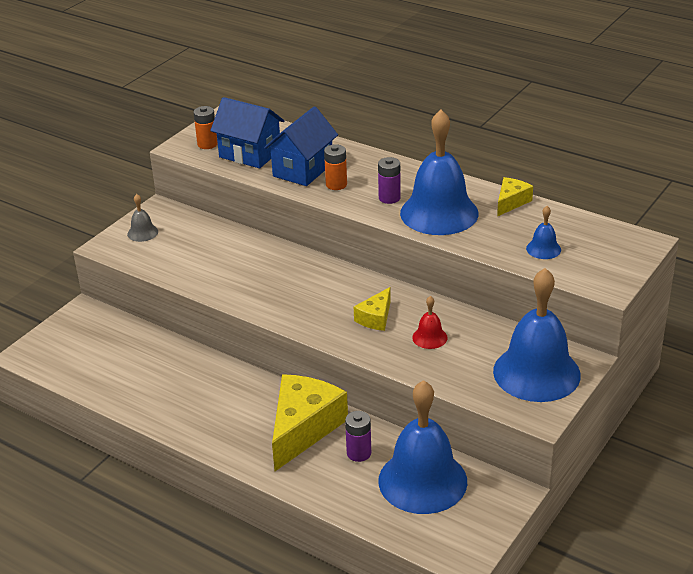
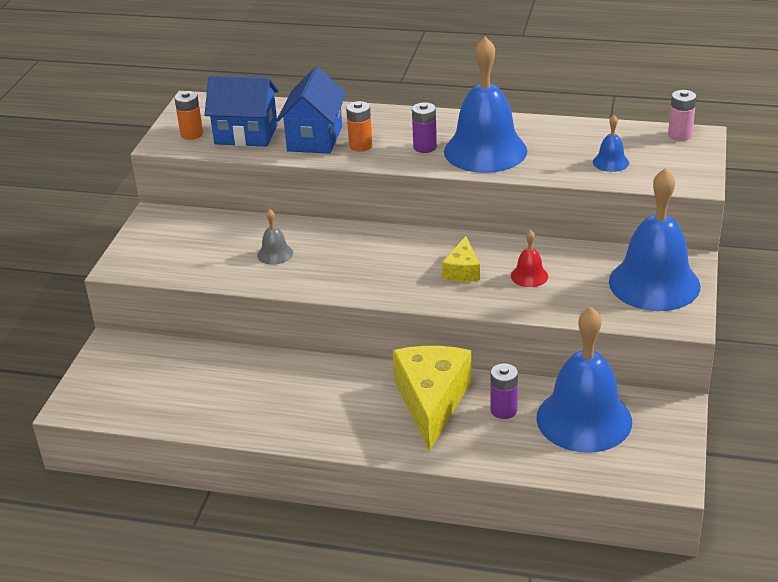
camera: 20 degrees left, 0 degrees up
(142, 233) = (153, 244): grey bell -> grey bell (275, 254)
(511, 202) = (548, 126): yellow cheese -> none
(627, 237) = (680, 135): none -> pink battery

